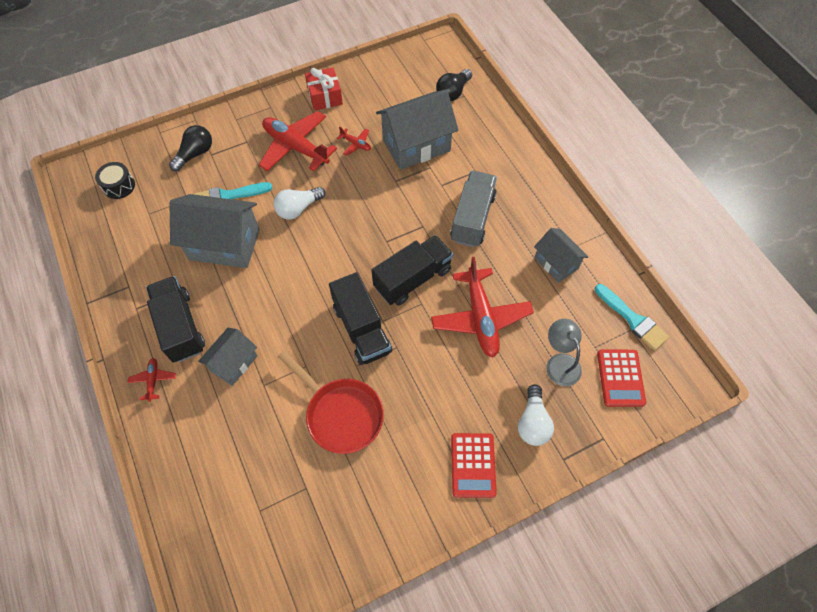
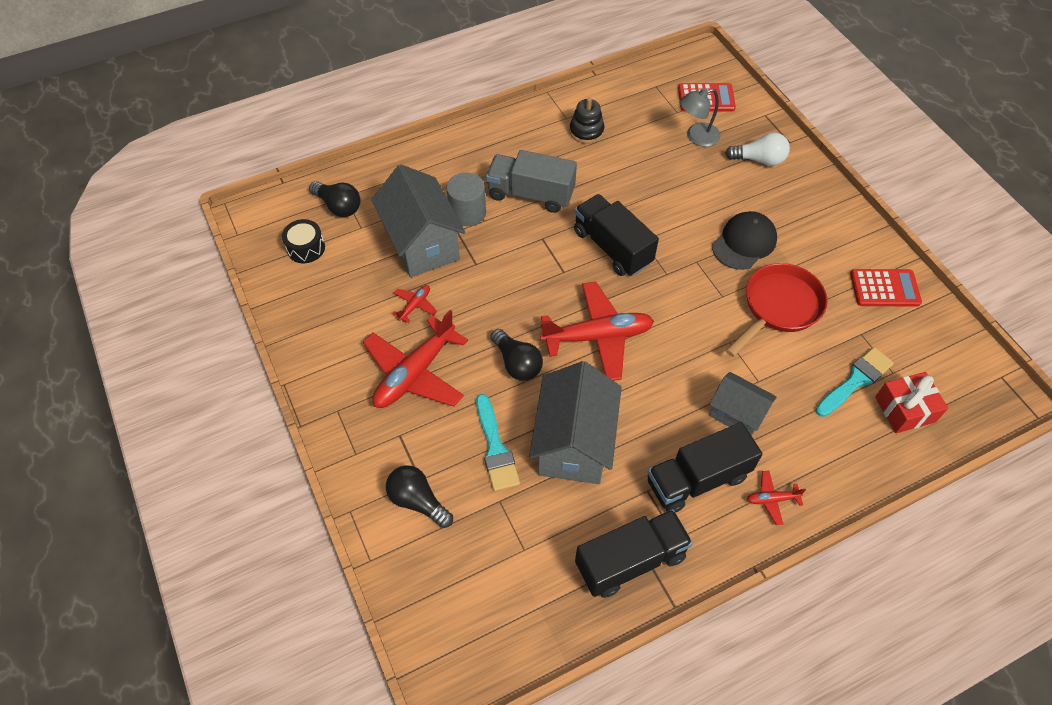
camera: 90 degrees left, 5 degrees down
(119, 186) = (473, 602): black drum -> black drum (306, 248)
(298, 209) = (517, 363): white light bulb -> black light bulb
(325, 96) = (326, 344): red gift -> red gift (905, 409)
(362, 329) = (679, 292): black truck -> black truck (630, 560)
(419, 392) = (744, 242): none -> black cap
(450, 173) = (467, 212): none -> grey cylinder
(473, 465) = (808, 203): red calculator -> red calculator (884, 288)
(480, 317) = (654, 192): red plane -> red plane (598, 337)
(556, 263) = (586, 131): grey house -> black stacking toy
(633, 319) = (645, 84): turquoise brush -> turquoise brush (855, 380)

